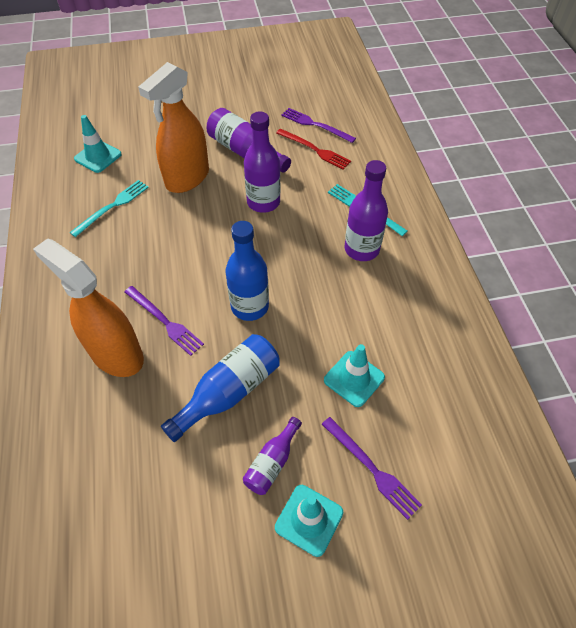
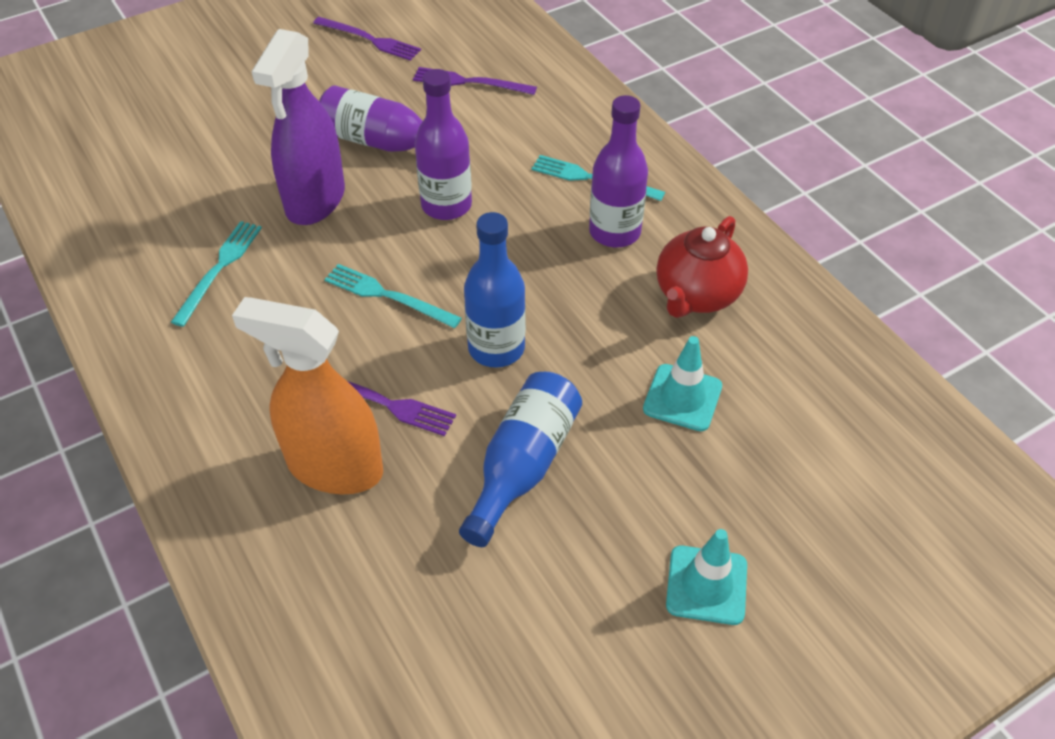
camera: 20 degrees left, 5 degrees down
(98, 156) = (157, 204): turquoise traffic cone -> none
(187, 178) = (315, 200): orange spray bottle -> purple spray bottle
(200, 252) = (388, 296): none -> turquoise fork
(272, 462) = (625, 533): purple bottle -> none
(315, 150) = (485, 116): red fork -> none
(372, 468) = (757, 498): purple fork -> purple fork (370, 39)
(396, 309) = (696, 296): none -> red teapot

